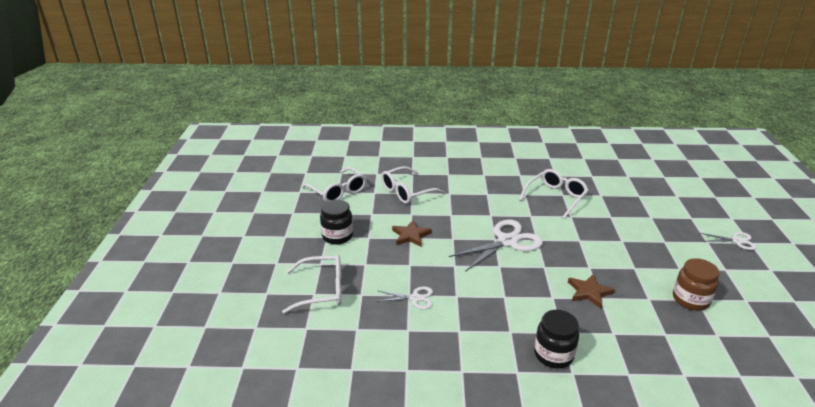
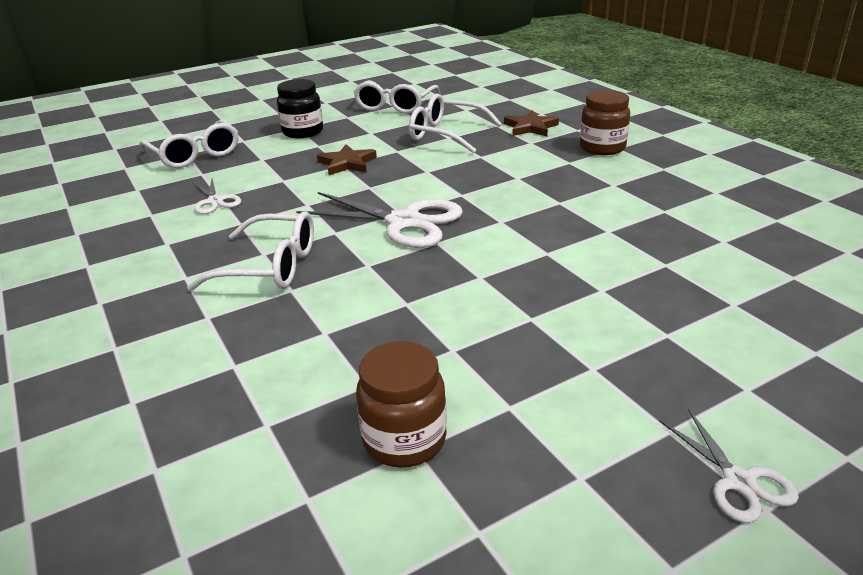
camera: 60 degrees right, 0 degrees up
(477, 160) = (602, 148): none -> brown jar
(553, 355) = (149, 322): black jar -> none
(556, 197) = (588, 227): white glasses -> white glasses (270, 266)
(589, 292) = (331, 318): brown star -> brown star (530, 127)

